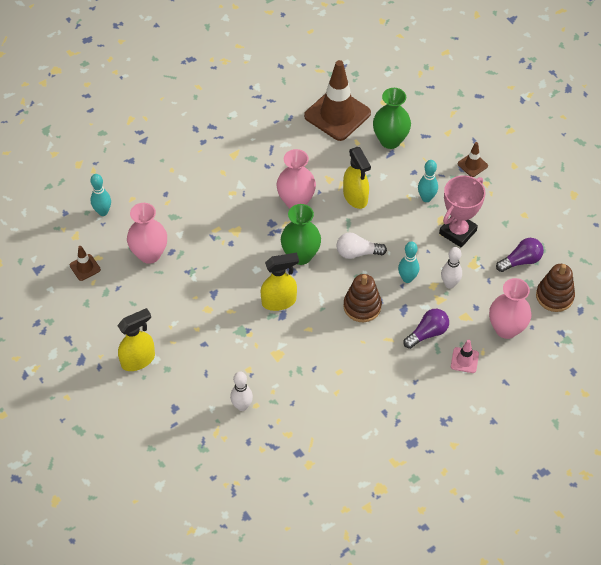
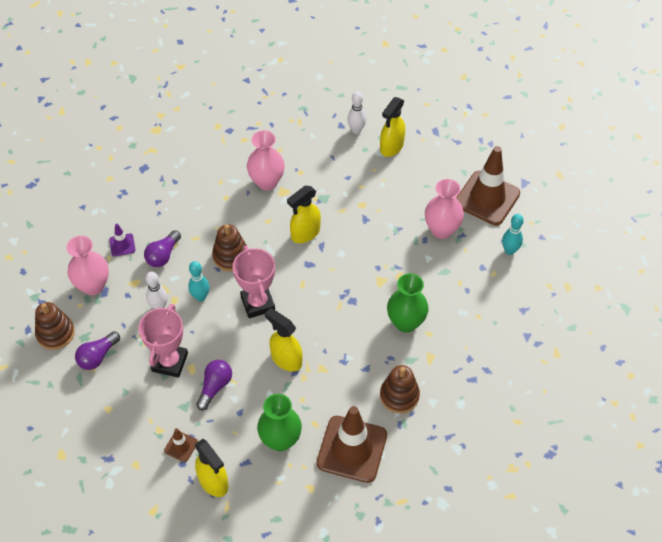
camera: 155 degrees right, 0 degrees up
(85, 267) = (487, 198): brown traffic cone -> brown traffic cone, size x2.26
(242, 406) = (290, 145): white bowling pin -> white bowling pin (356, 130)
(277, 136) = (399, 396): none -> brown stacking toy
(296, 201) = (341, 331): pink vase -> pink vase (267, 182)
(300, 255) = (308, 280): green vase -> green vase (406, 322)
(357, 253) = (257, 303): white light bulb -> pink trophy
(426, 198) = (215, 387): turquoise bowling pin -> purple light bulb
(456, 132) = (213, 482): none -> yellow spray bottle
(464, 360) = (122, 245): pink traffic cone -> purple traffic cone

